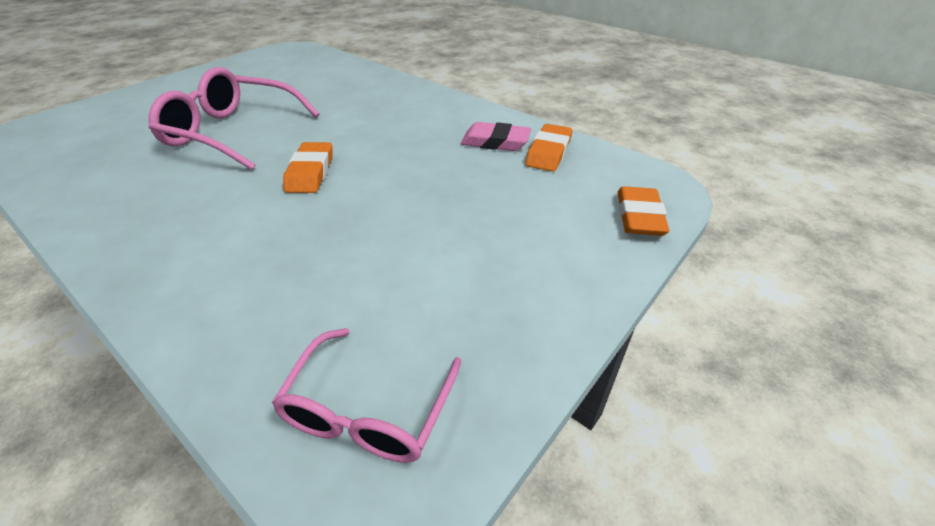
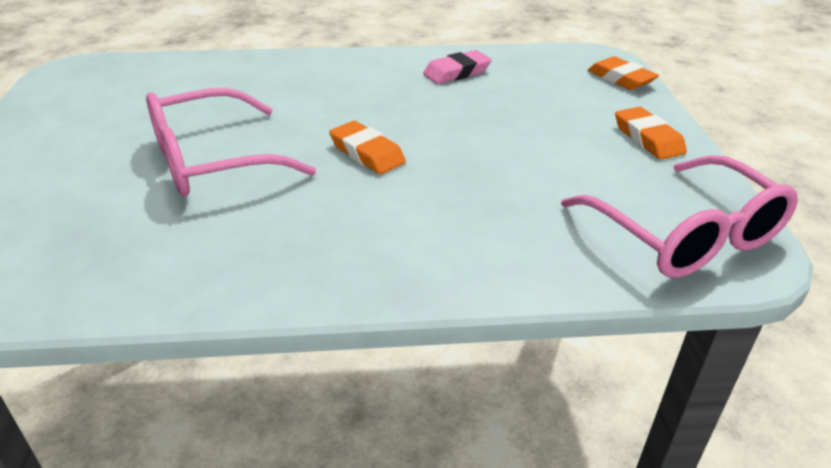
camera: 45 degrees left, 5 degrees down
(369, 409) = (684, 234): pink glasses -> pink glasses, size x1.54
(548, 152) = (504, 64): orange eraser -> orange eraser (648, 138)

